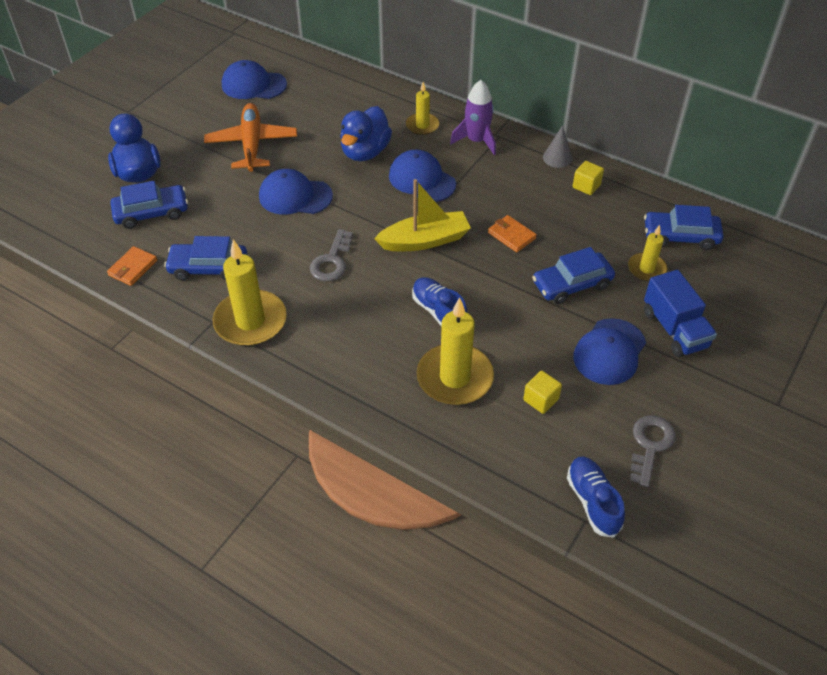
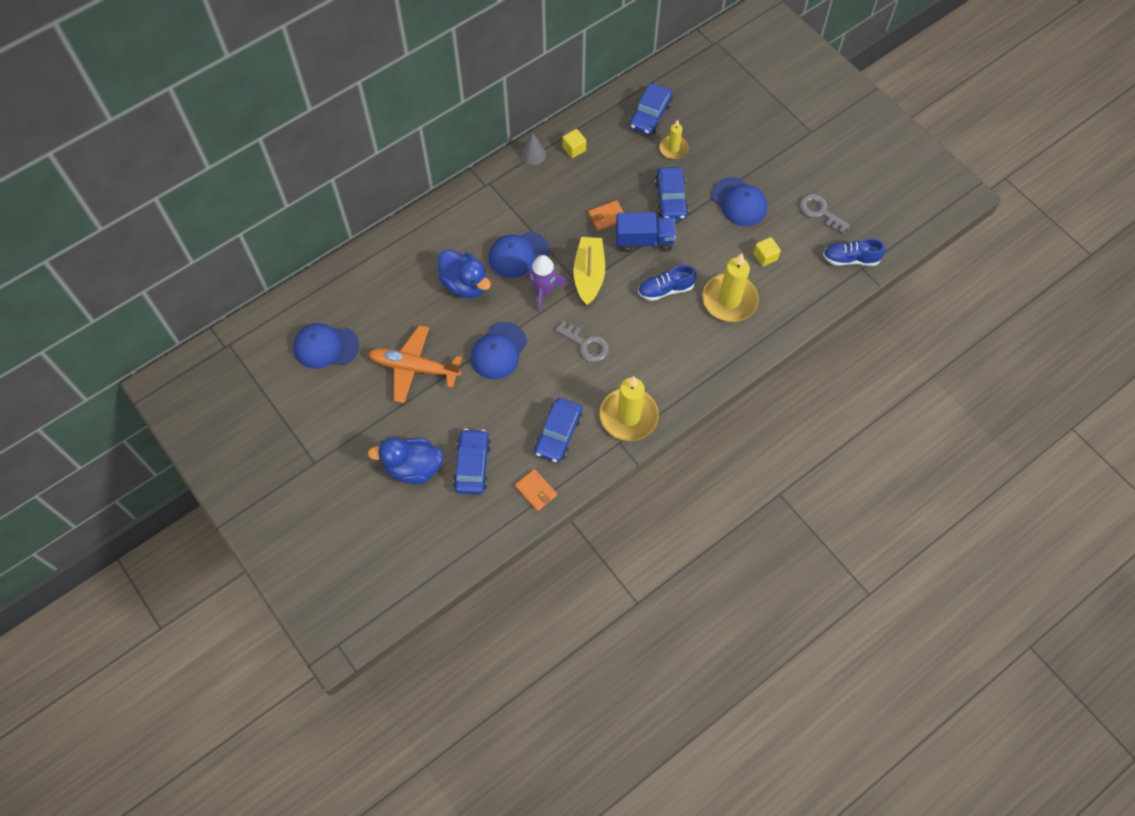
camera: 70 degrees left, 15 degrees up
(253, 85) = (326, 347): blue cap -> blue cap turned 60 degrees clockwise
(422, 126) = (450, 232): yellow candle -> none
(476, 141) = (488, 201): purple rocket -> purple rocket (544, 291)
(674, 329) = (733, 157): blue truck -> blue truck (644, 240)

